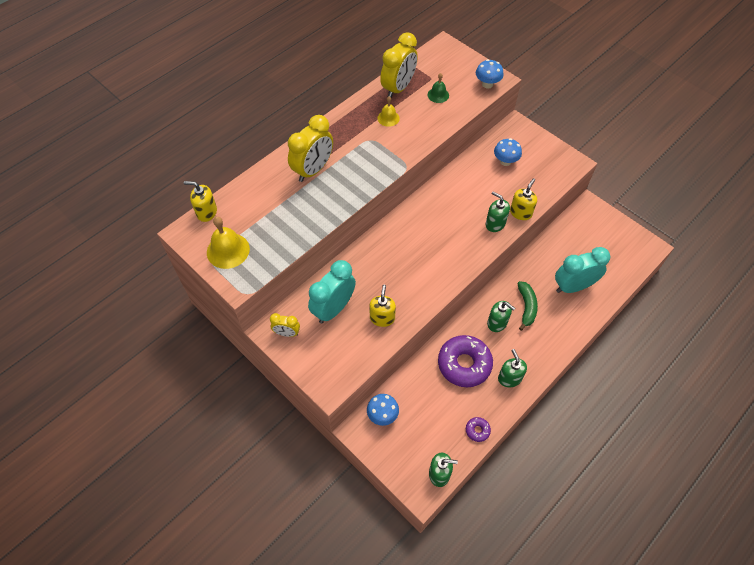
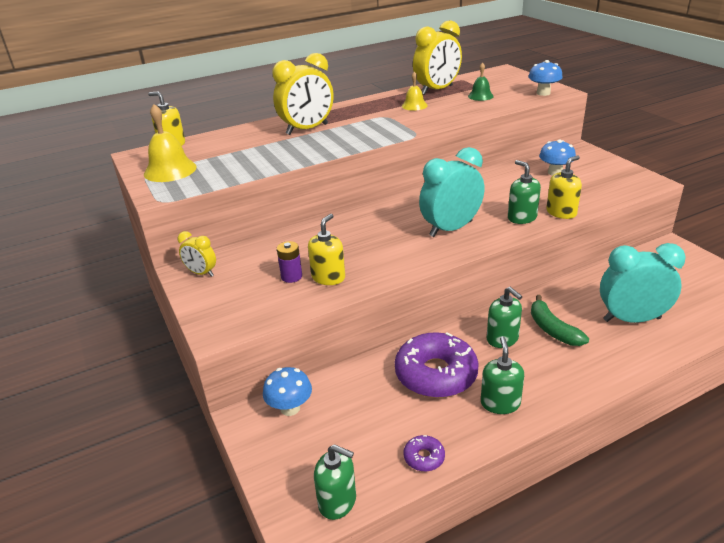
camera: 20 degrees right, 25 degrees down
(333, 309) = (272, 261): turquoise clock -> turquoise clock (451, 229)
(355, 322) = (291, 276): none -> purple battery
(526, 307) = (552, 329): green banana -> green banana turned 135 degrees clockwise

